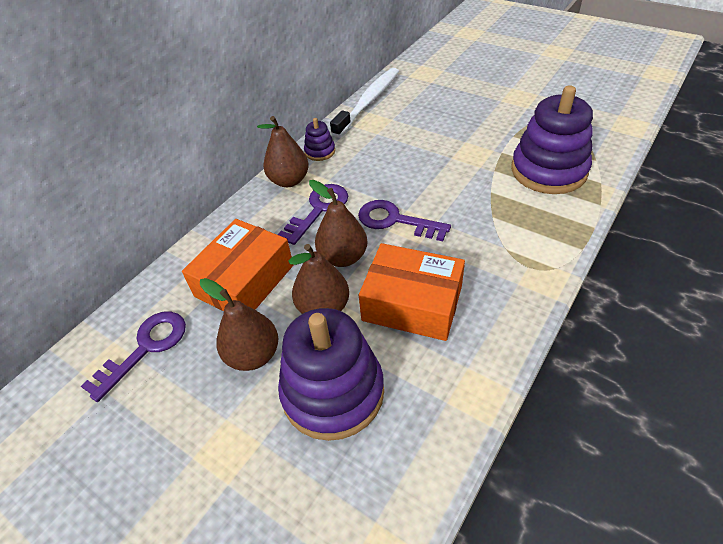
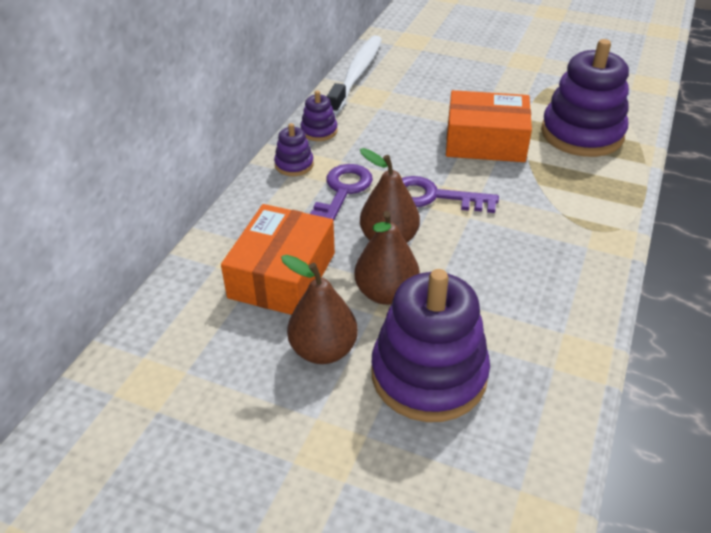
camera: 15 degrees left, 5 degrees down
(146, 348) = (189, 359): purple key -> none
(289, 181) = (294, 165): brown pear -> purple stacking toy
(412, 303) = (483, 278): orange box -> orange box (485, 141)

